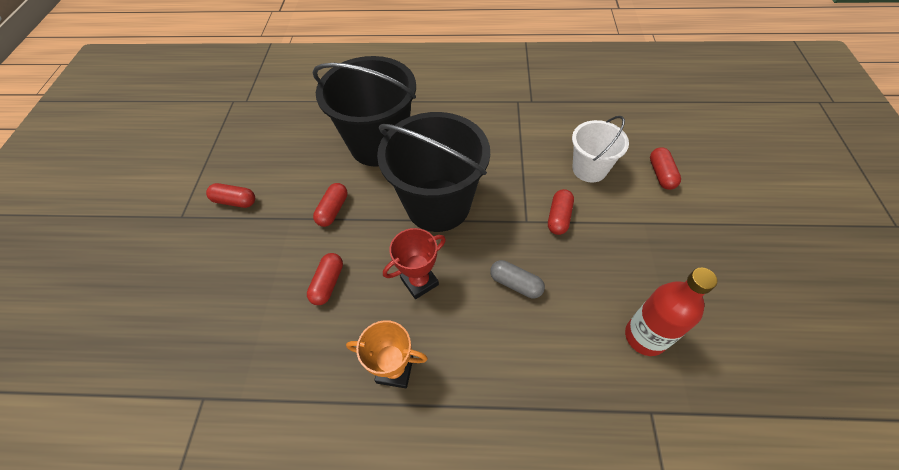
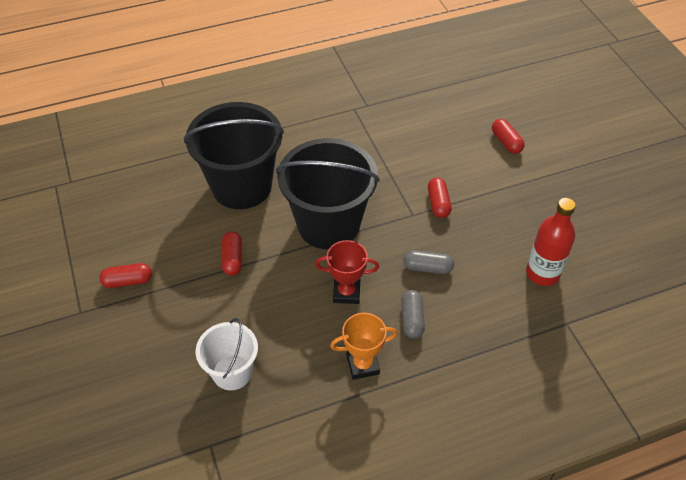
camera: 25 degrees left, 5 degrees down
(328, 283) = (266, 321): red capsule -> none
(419, 282) = (346, 292): red trophy -> red trophy turned 60 degrees clockwise
(472, 337) = (412, 319): none -> grey capsule
(589, 169) = (446, 154): white bucket -> white bucket (232, 372)

